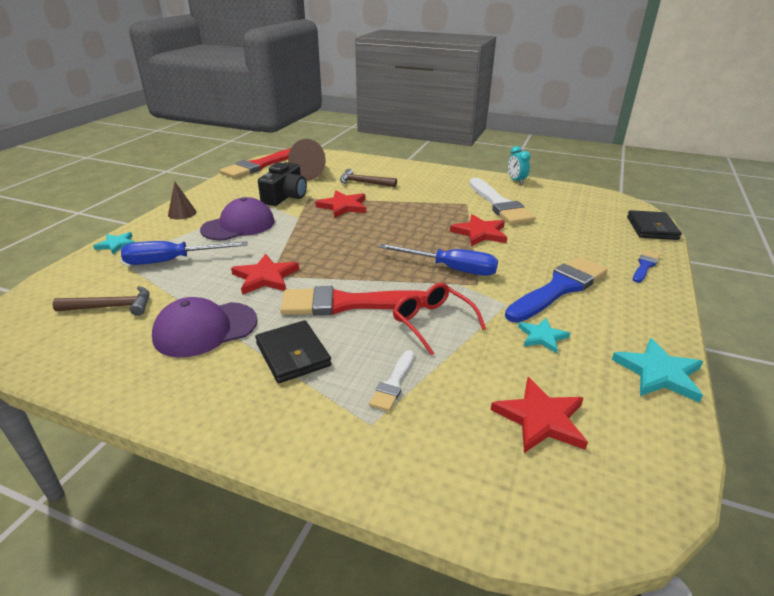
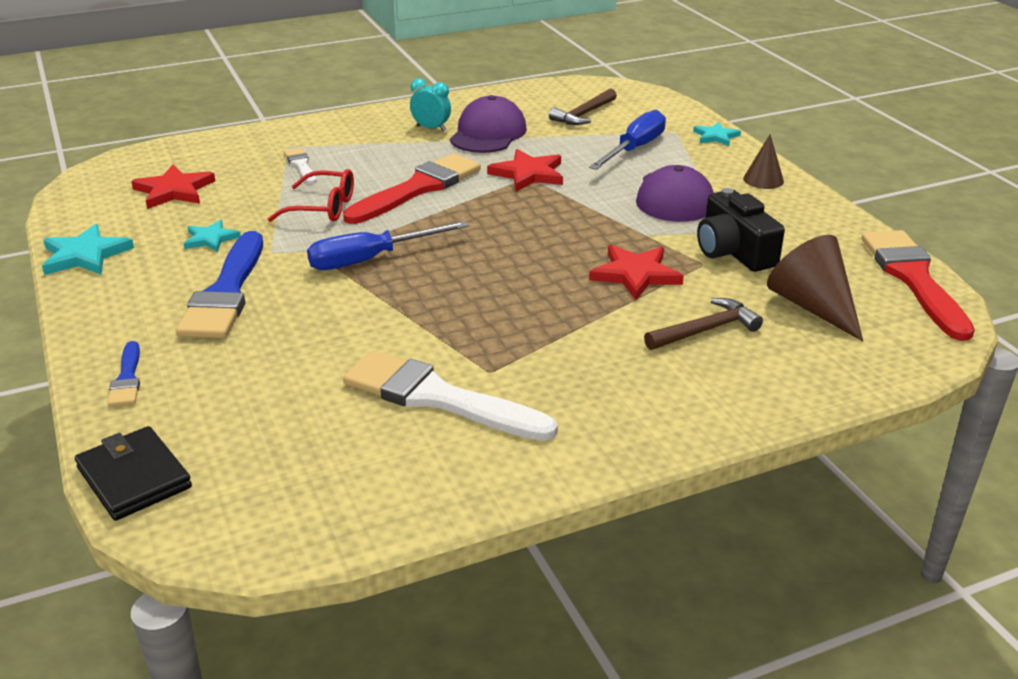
camera: 135 degrees right, 0 degrees up
(293, 354) = (397, 149): black wallet -> none
(480, 233) = (398, 323): red star -> none
(516, 181) = (486, 492): turquoise clock -> turquoise clock (431, 128)

